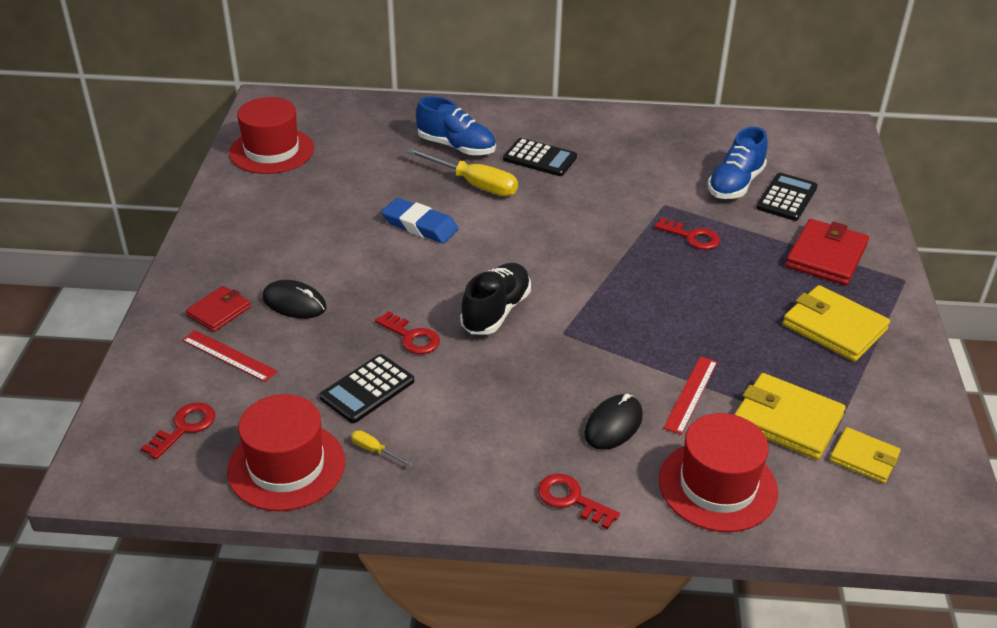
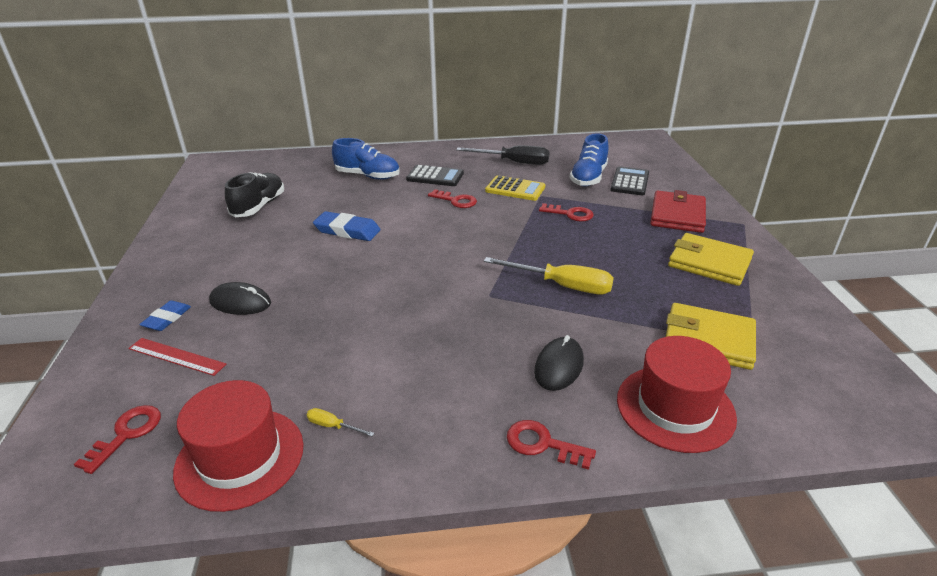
camera: 10 degrees left, 5 degrees down
(219, 311) = (167, 318): red wallet -> blue eraser
(271, 151) = (215, 193): red hat -> none
(367, 389) = (318, 368): black calculator -> none
(411, 337) = (354, 316): red key -> red key (456, 201)
(474, 184) = (387, 198): yellow screwdriver -> yellow screwdriver (562, 286)
(496, 311) = (426, 286): black shoe -> black shoe (259, 206)
(635, 190) = (515, 189): none -> yellow calculator
(646, 148) = (514, 162): none -> black screwdriver
(691, 394) = (617, 330): red ruler -> none
(864, 458) = (789, 362): yellow wallet -> none

